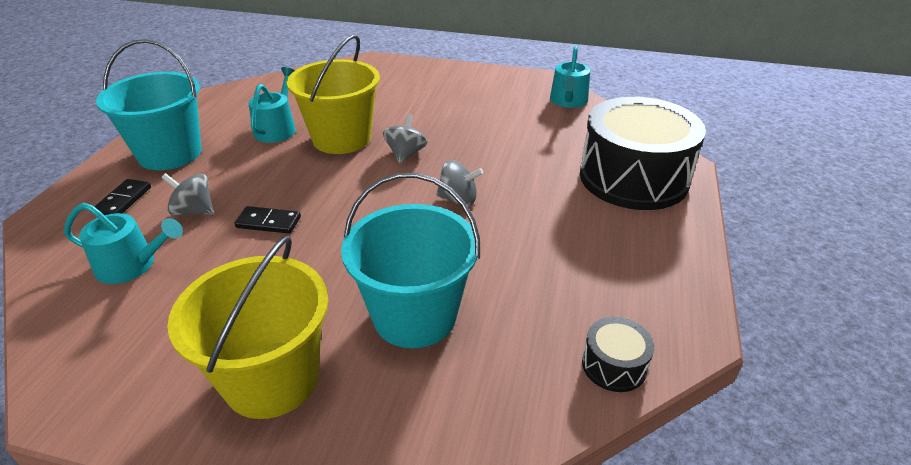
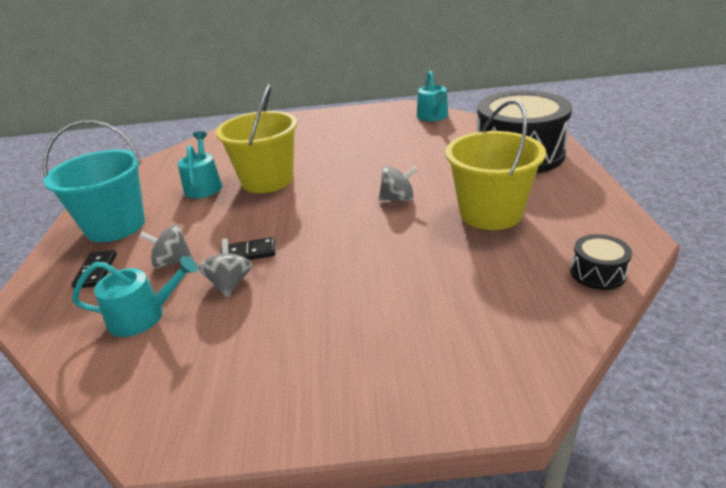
camera: 15 degrees left, 5 degrees down
(271, 379) = (338, 360): yellow bucket -> yellow bucket (490, 213)
(405, 154) = (331, 179): grey spinning top -> grey spinning top (230, 284)
(414, 316) = (424, 284): turquoise bucket -> none

